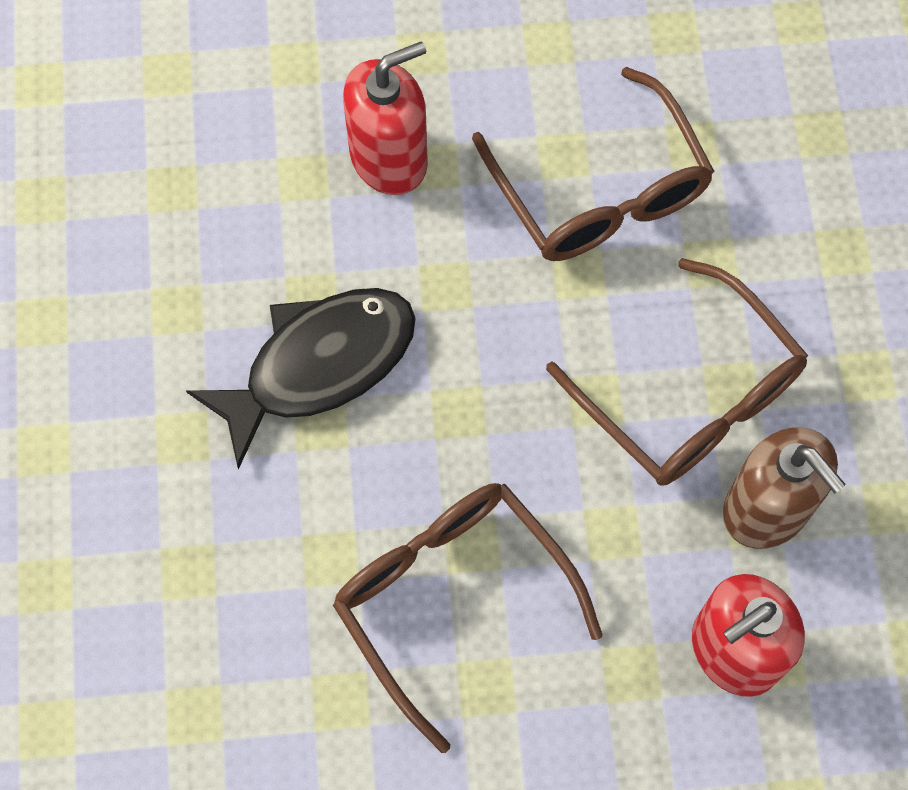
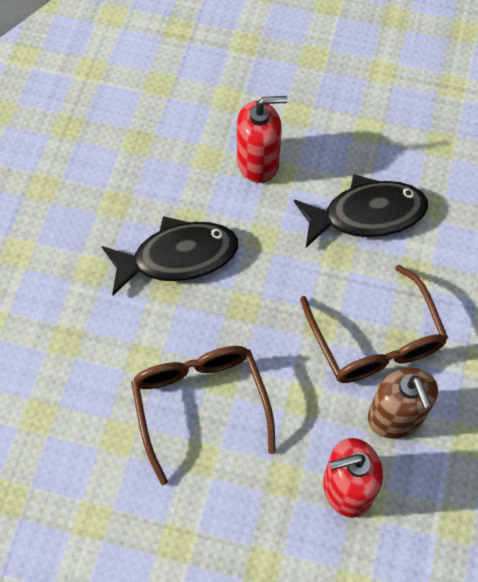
camera: 20 degrees right, 5 degrees down
(599, 190) = (367, 214): brown glasses -> black fish

